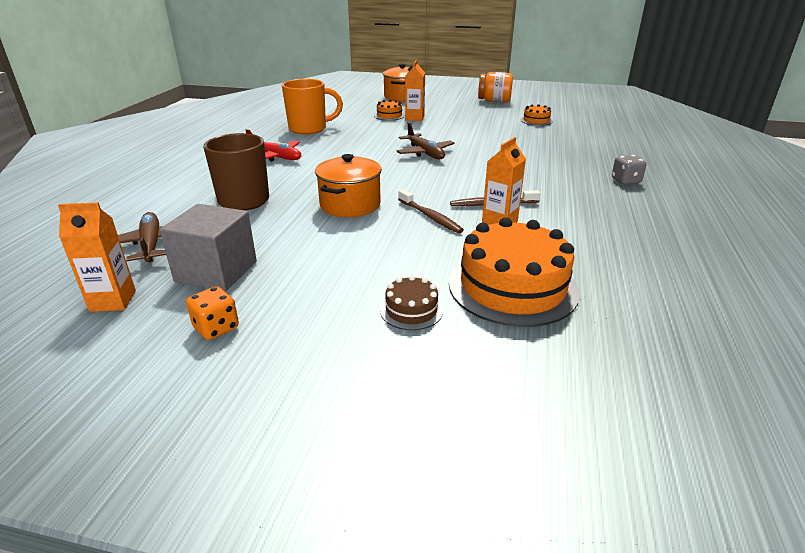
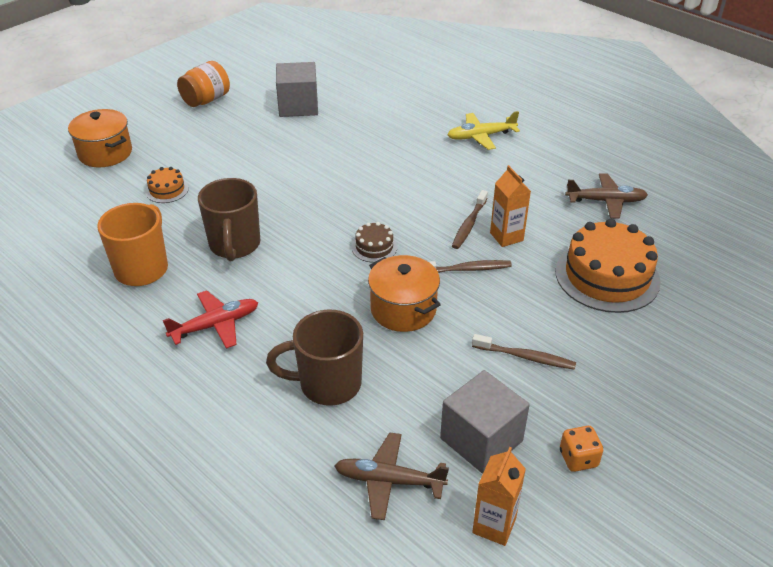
camera: 60 degrees left, 10 degrees up
(340, 269) = (525, 357): none -> brown toothbrush
(358, 142) = (235, 246): none -> brown mug
(411, 310) = (610, 339): brown cake -> brown cake (374, 247)
(414, 118) = (198, 176): orange carton -> none
(424, 153) = (315, 212): brown plane -> brown plane (605, 201)
(536, 120) = (298, 106): orange cake -> grey cube
(625, 181) = (481, 136): grey dice -> yellow plane

